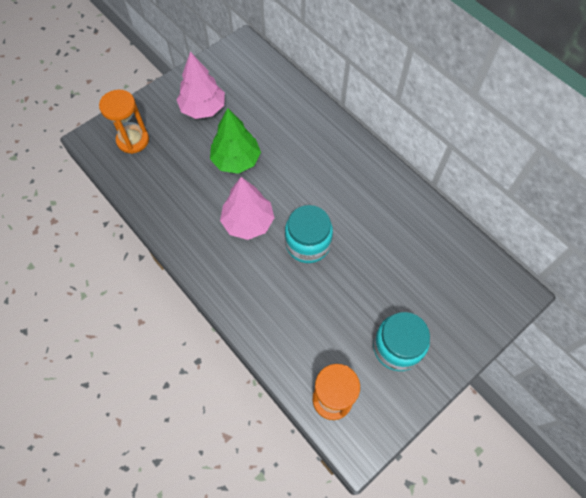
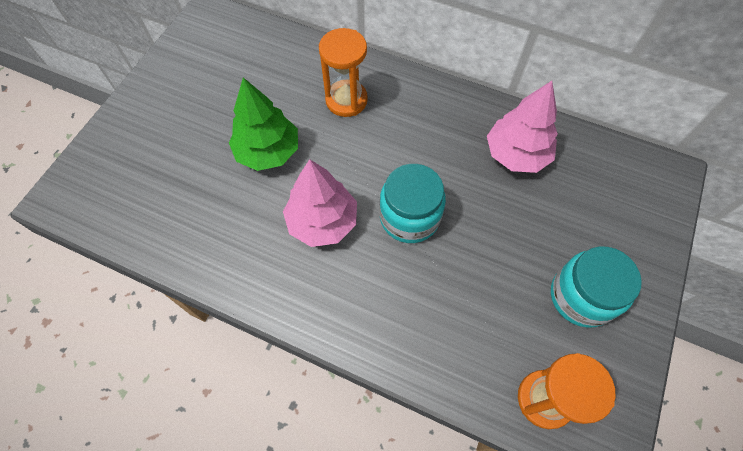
camera: 25 degrees left, 0 degrees up
(133, 140) = (117, 178): orange hourglass -> orange hourglass (346, 100)
(203, 108) = (194, 105): pink tree -> pink tree (516, 154)

